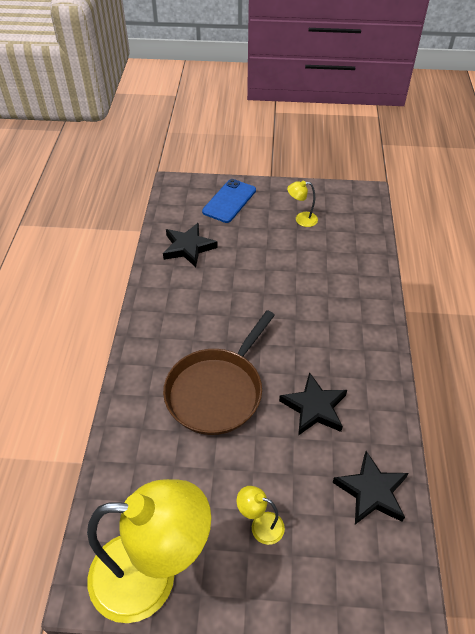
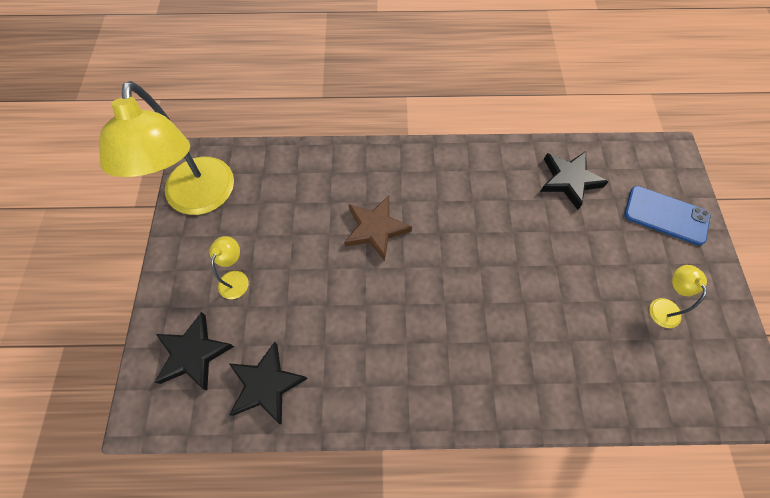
camera: 85 degrees right, 15 degrees up
(217, 391) = (375, 229): brown pan -> brown star
(314, 407) = (363, 325): black star -> black star (193, 354)

